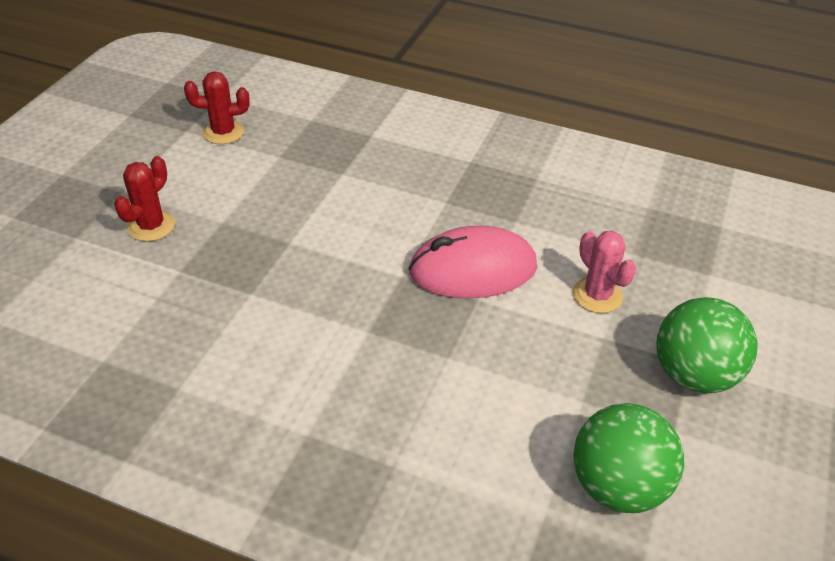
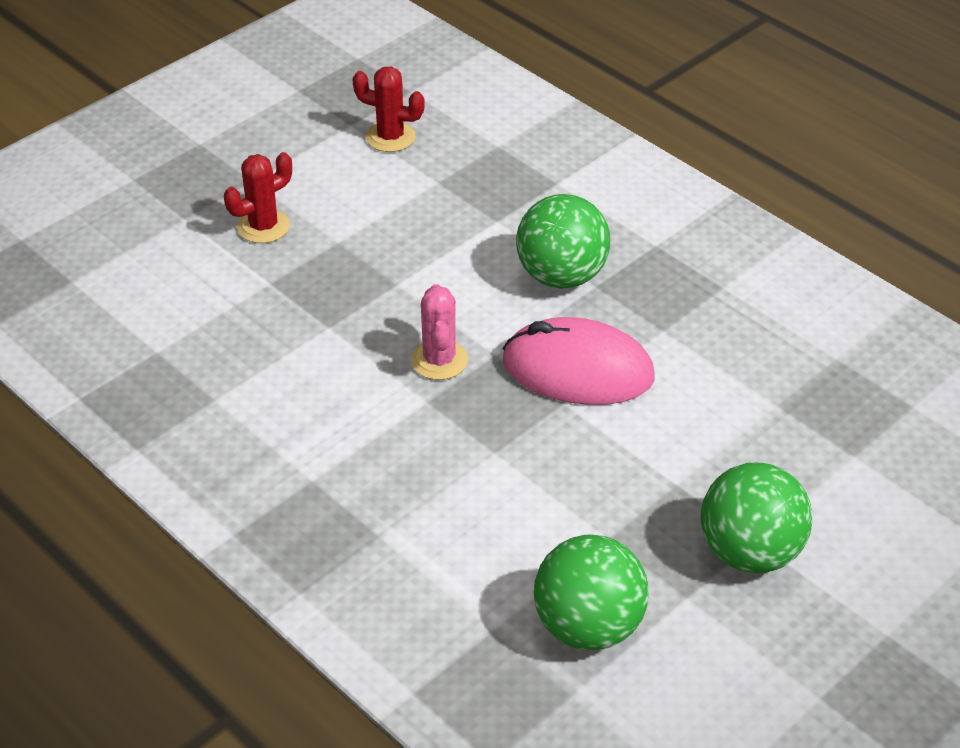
camera: 25 degrees right, 0 degrees up
(416, 201) = (561, 276): none -> green ball
(597, 295) = (700, 438): pink cactus -> pink cactus (439, 360)

